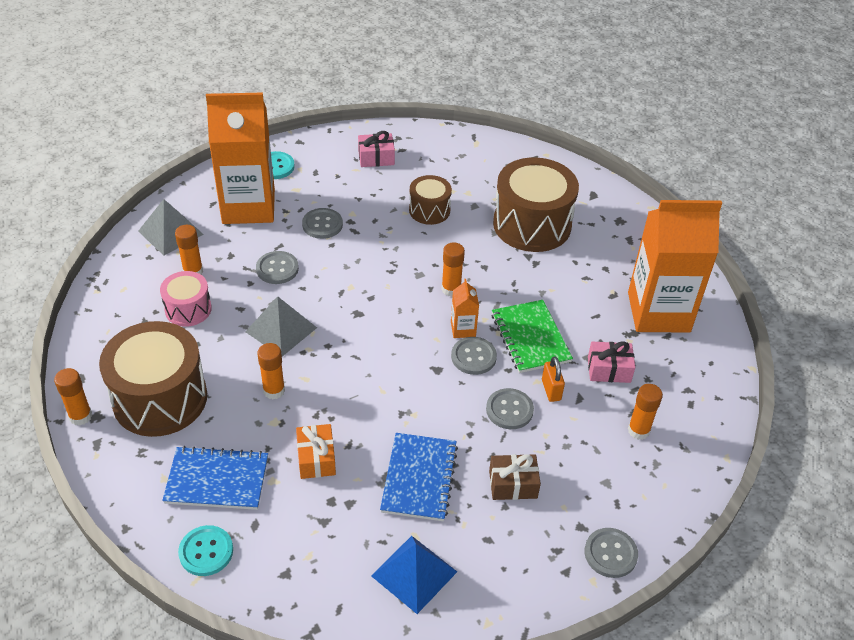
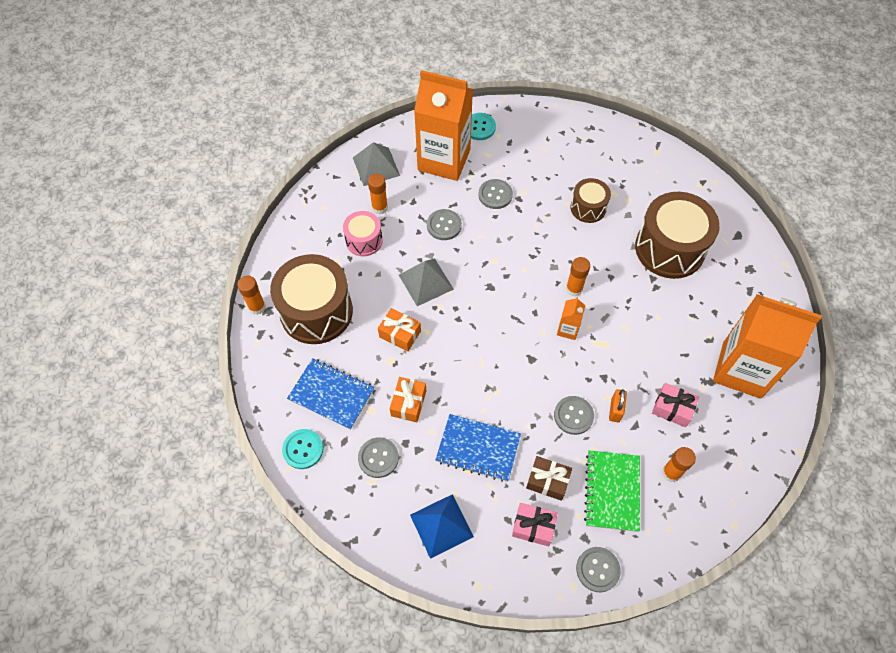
camera: 25 degrees right, 15 degrees up
(274, 390) = (400, 334): orange glue stick -> orange gift
(376, 158) = (565, 142): pink gift -> pink gift (533, 527)
(419, 478) = (478, 448): blue notebook -> blue notebook turned 75 degrees clockwise
(473, 357) = (565, 358): grey button -> grey button (378, 458)
(530, 338) = (619, 356): green notebook -> green notebook (612, 491)

